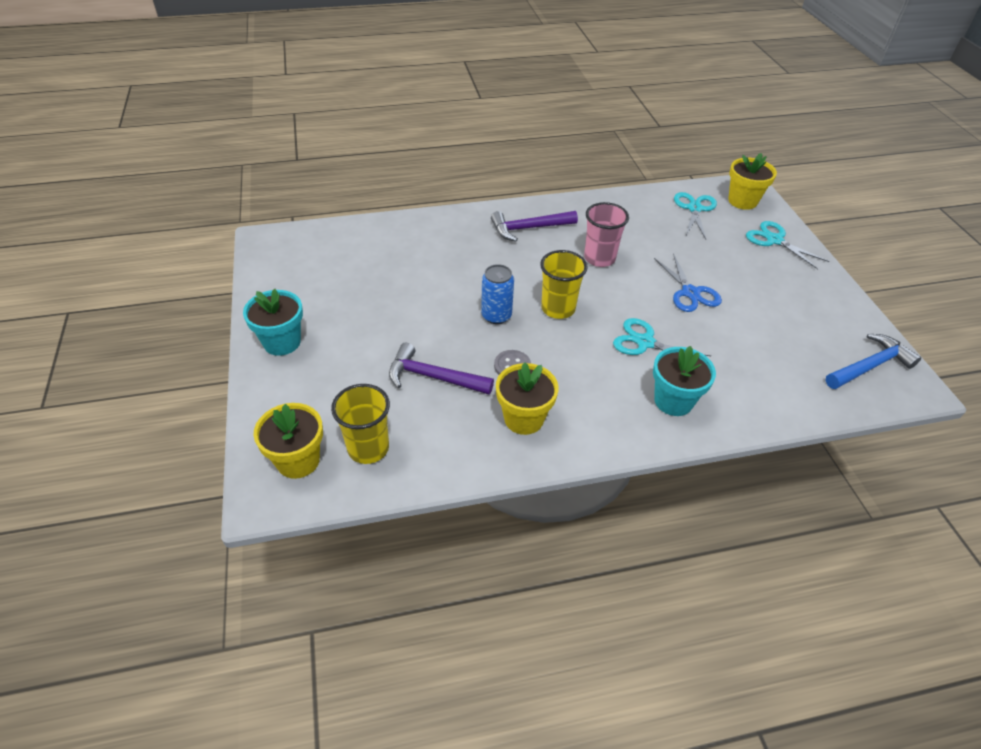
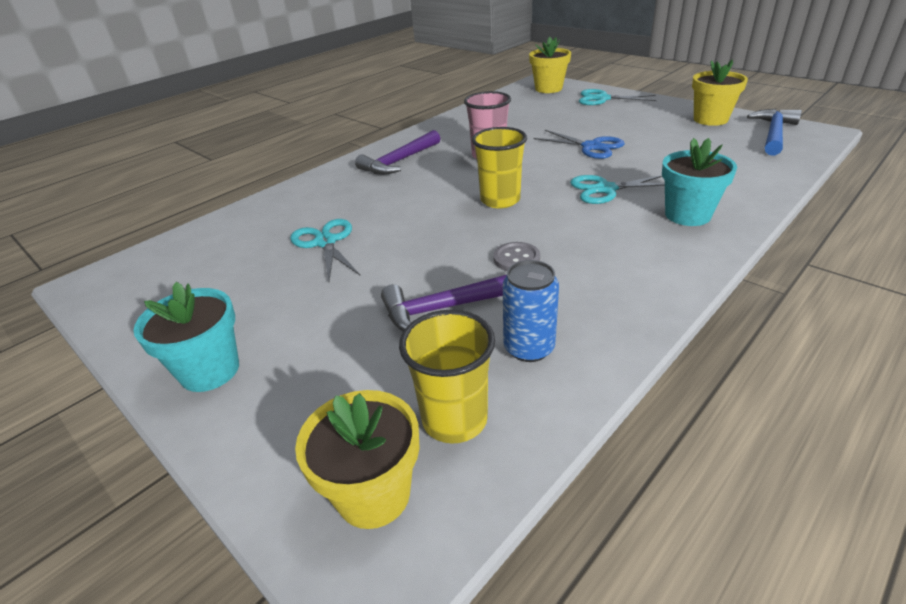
camera: 30 degrees left, 10 degrees down
(496, 315) = (449, 229): blue can -> blue can (529, 348)
(524, 418) = (586, 293): yellow flower pot -> yellow flower pot (710, 119)
(694, 209) = (521, 103): turquoise scissors -> turquoise scissors (325, 242)

